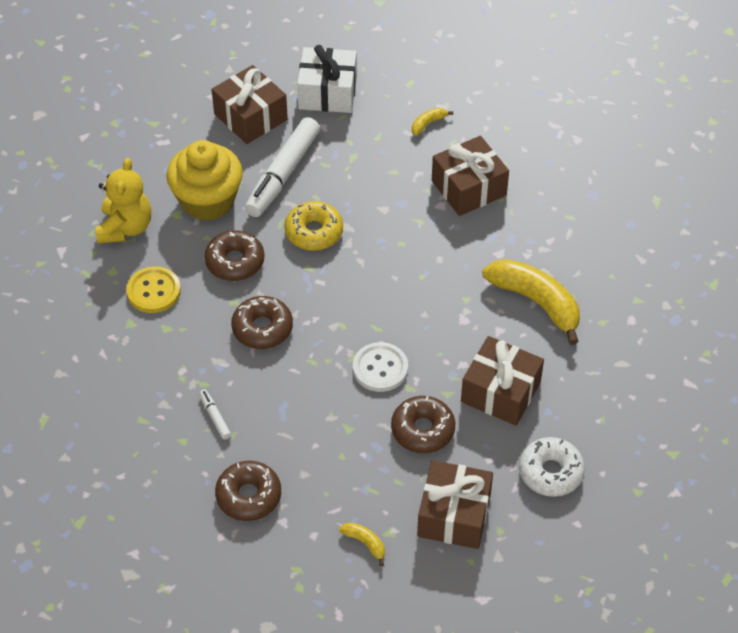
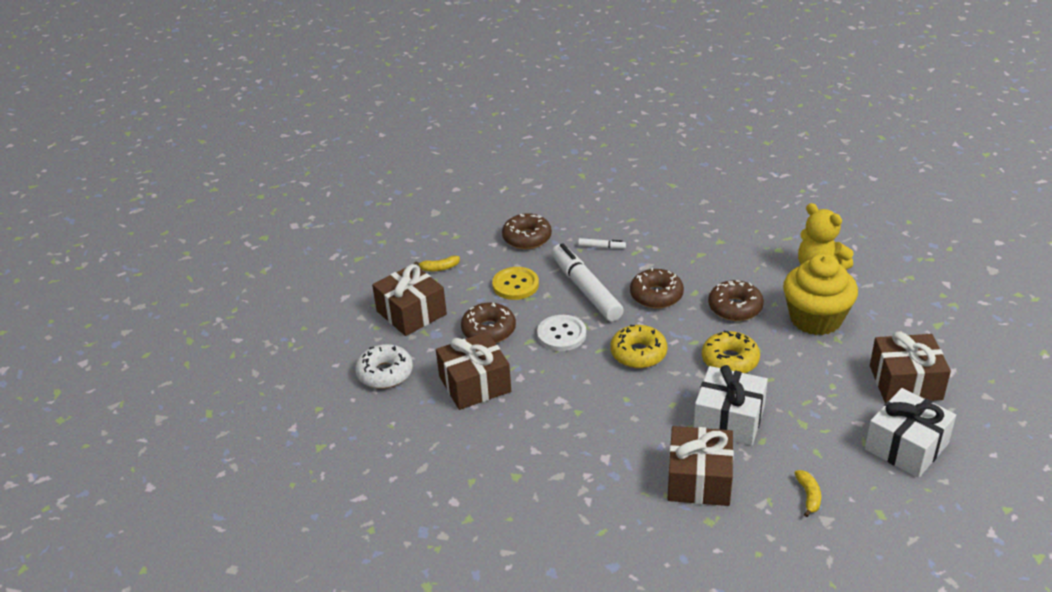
camera: 130 degrees right, 15 degrees down
(153, 291) = (741, 260): yellow button -> yellow button (515, 285)
(283, 174) = (813, 371): white marker -> white marker (586, 289)
(358, 298) = (638, 353): none -> yellow donut
(387, 200) = (729, 419): none -> white gift
(536, 302) = (532, 451): yellow banana -> none

